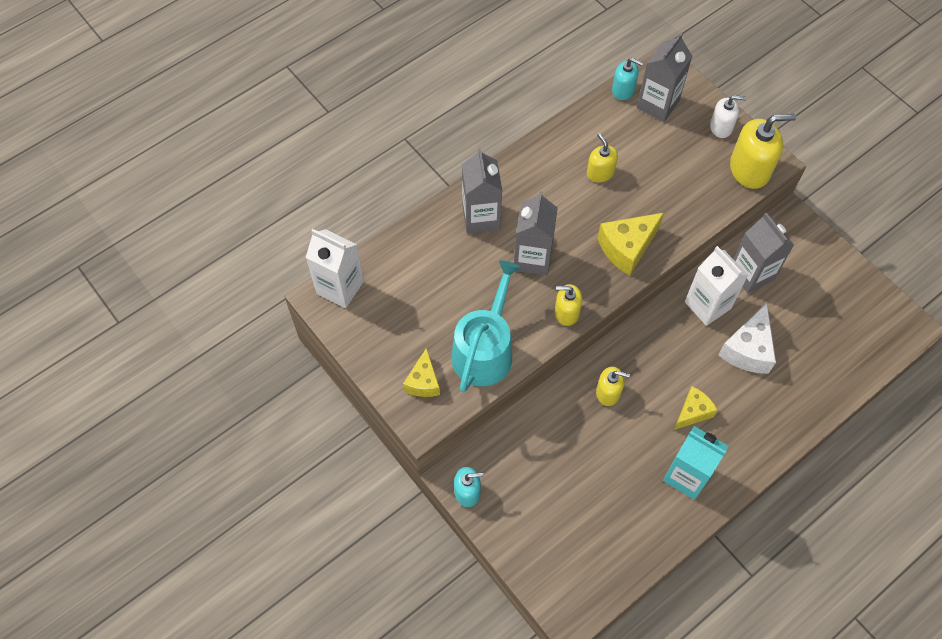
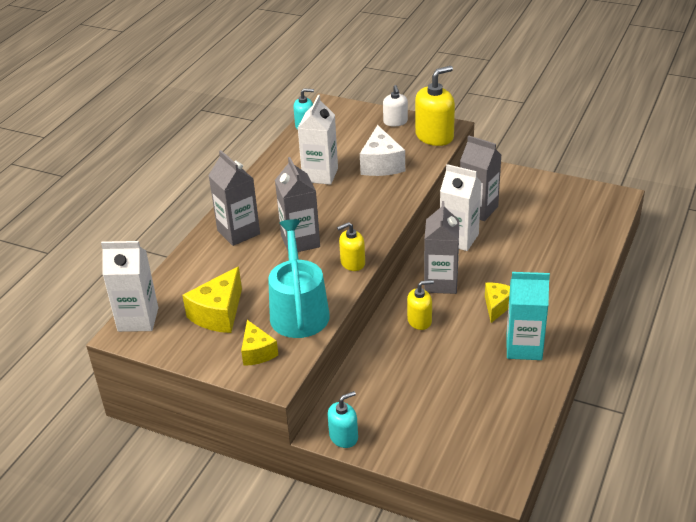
camera: 25 degrees left, 25 degrees down
(600, 172) = (320, 175): yellow soap dispenser -> white carton
(627, 248) = (374, 209): yellow cheese -> yellow cheese (218, 314)
(657, 104) = (337, 125): grey carton -> grey carton (441, 283)
(721, 127) = (395, 122): white soap dispenser -> white soap dispenser turned 105 degrees clockwise
(748, 349) = (510, 253): white cheese -> white cheese (381, 164)

